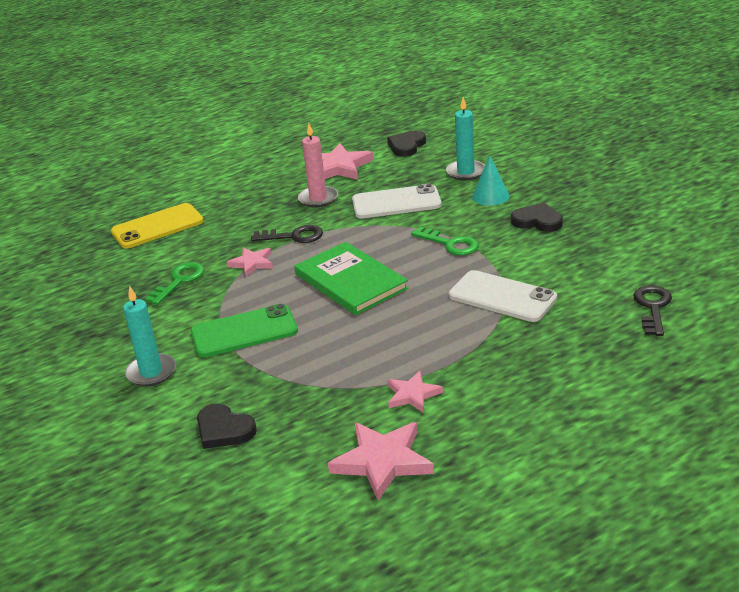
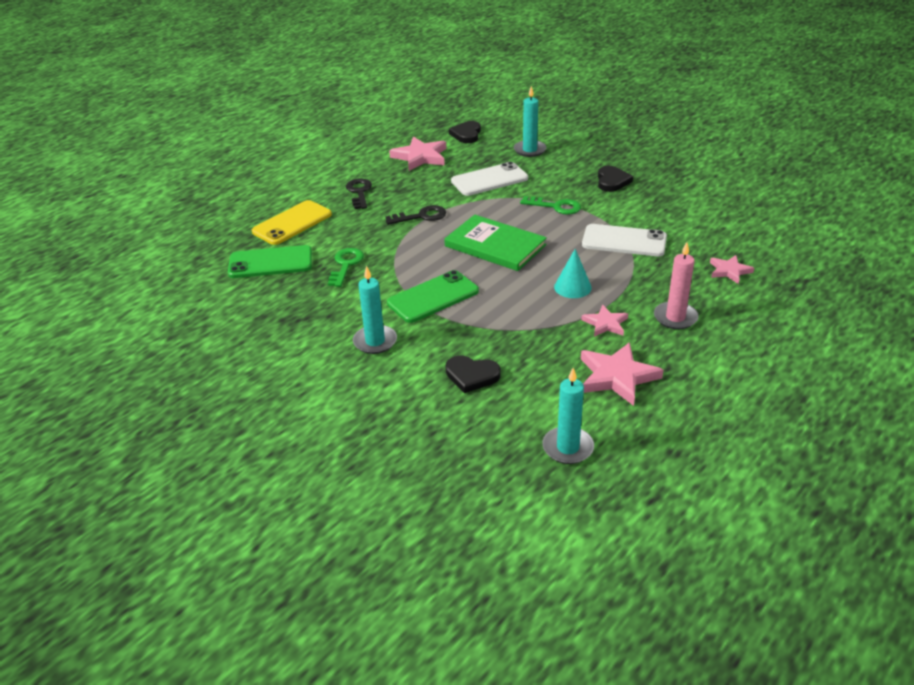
camera: 20 degrees left, 5 degrees up
(107, 267) = (270, 263): none -> green phone
(252, 263) = (400, 242): pink star -> pink star (729, 271)
(270, 536) = (568, 447): none -> turquoise candle
(318, 198) = (421, 184): pink candle -> pink candle (675, 317)
(490, 196) = (562, 166): turquoise cone -> turquoise cone (572, 287)
(537, 221) = (612, 181): black heart -> black heart turned 90 degrees clockwise
(653, 307) = (739, 233): black key -> black key (359, 192)

